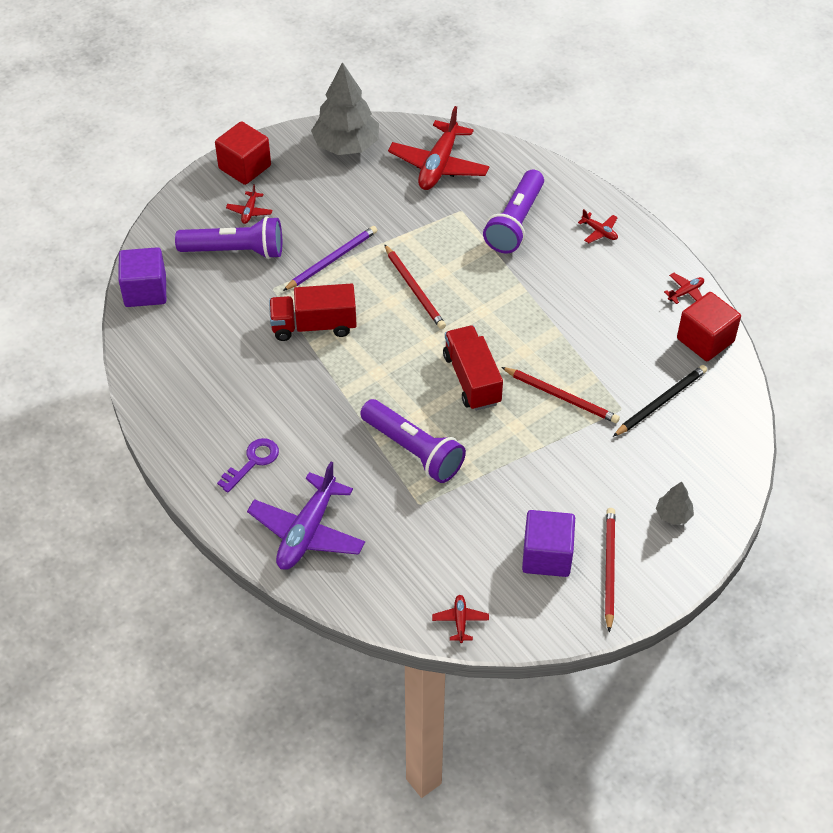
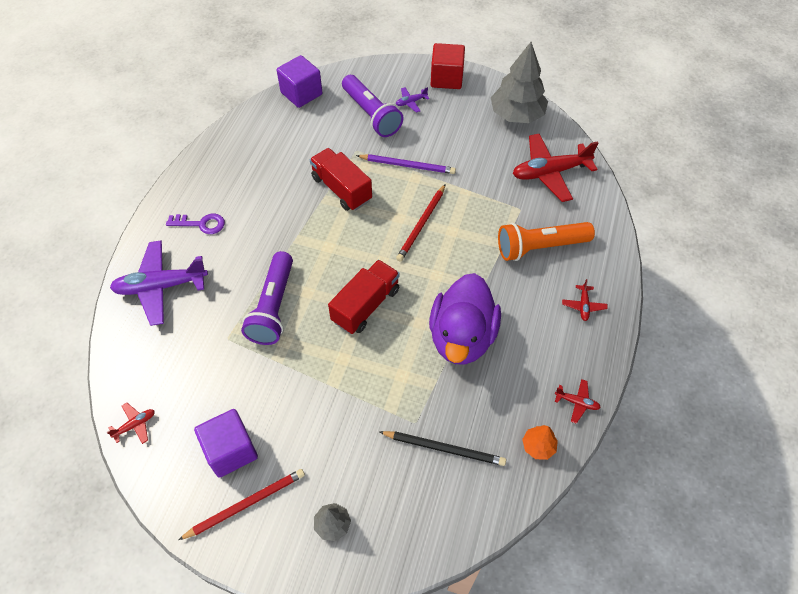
camera: 55 degrees right, 5 degrees up
(249, 211) = (411, 102): red plane -> purple plane
(515, 223) = (540, 247): purple flashlight -> orange flashlight
(561, 397) = (394, 373): red pencil -> none
(563, 330) = (462, 337): none -> purple duck
(705, 340) = (538, 446): red cube -> orange tree

